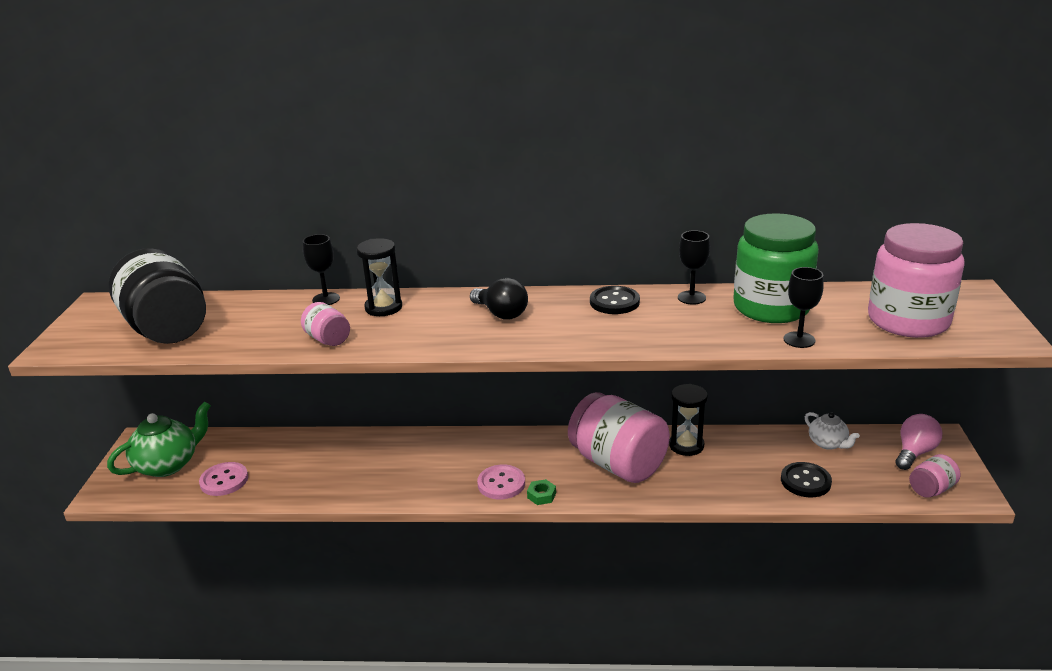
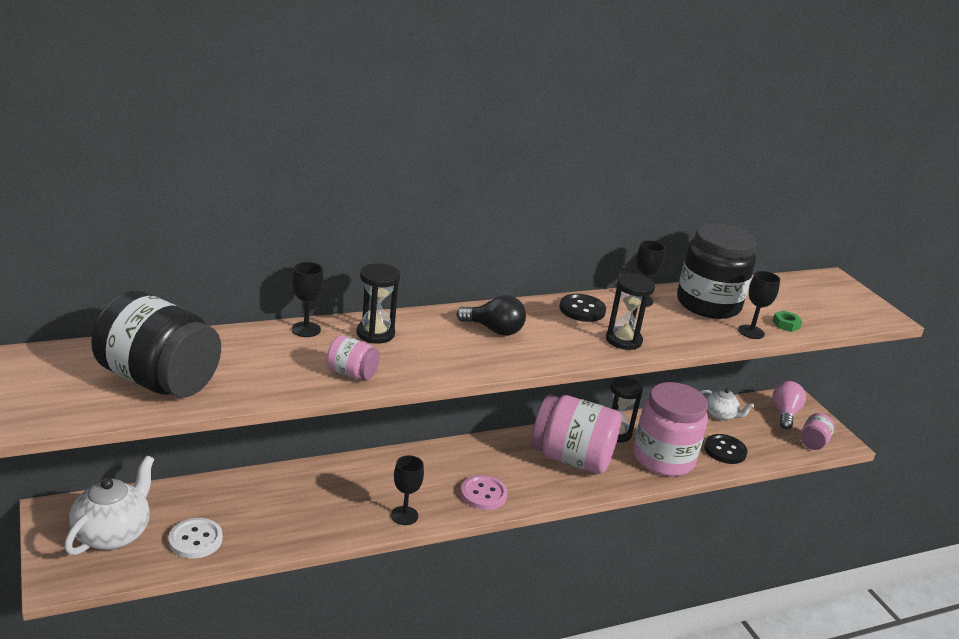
camera: 30 degrees left, 0 degrees up
(168, 464) = (113, 533): green teapot -> white teapot
(224, 480) = (195, 540): pink button -> white button
(411, 490) = (404, 515): none -> black goblet
(541, 495) = (527, 499): green nut -> green nut (786, 324)
(632, 335) = (623, 340): none -> black hourglass
(771, 307) = (708, 304): green jar -> black jar
(908, 321) = (811, 308): pink jar -> pink jar (663, 458)

